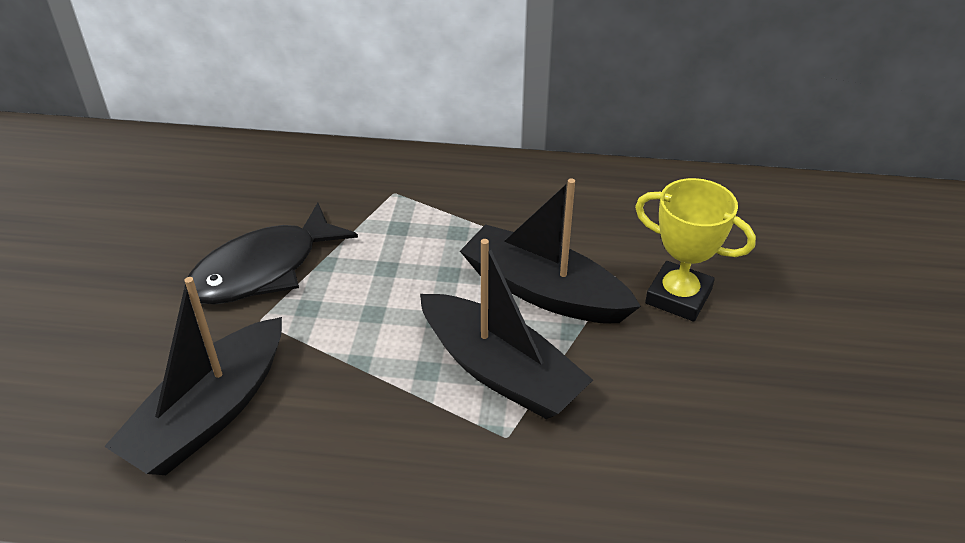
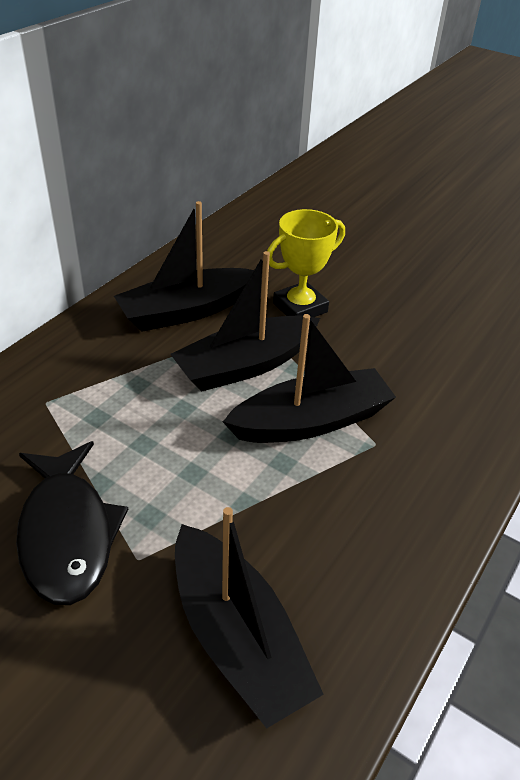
camera: 65 degrees left, 0 degrees up
(587, 218) = (186, 311): none -> black boat

